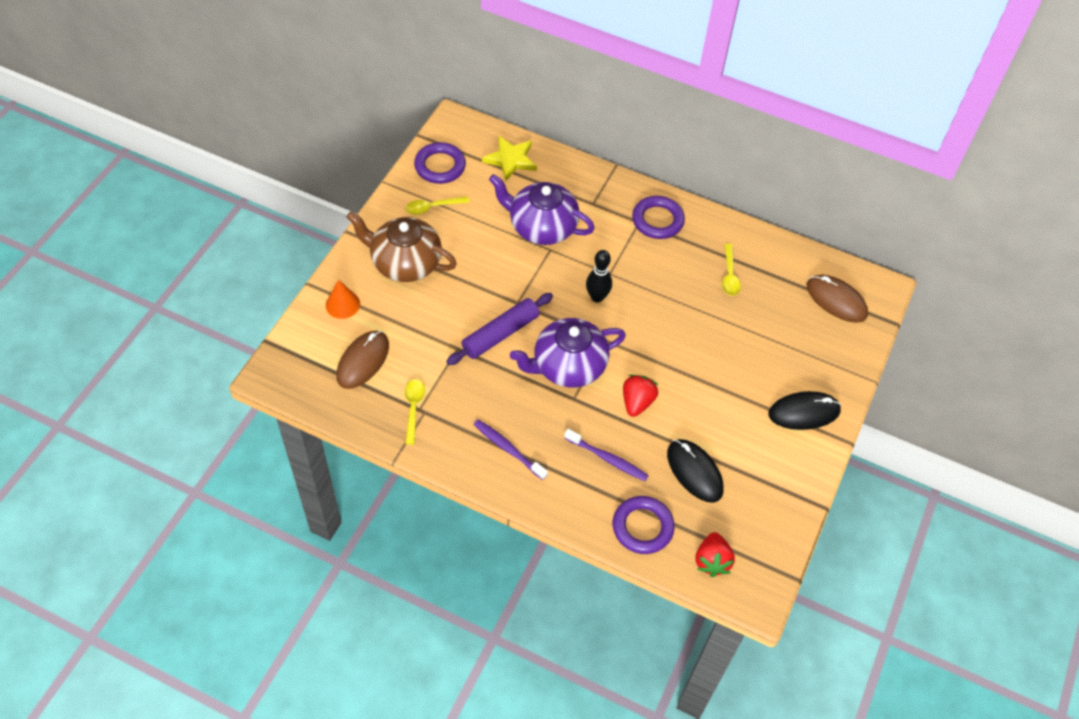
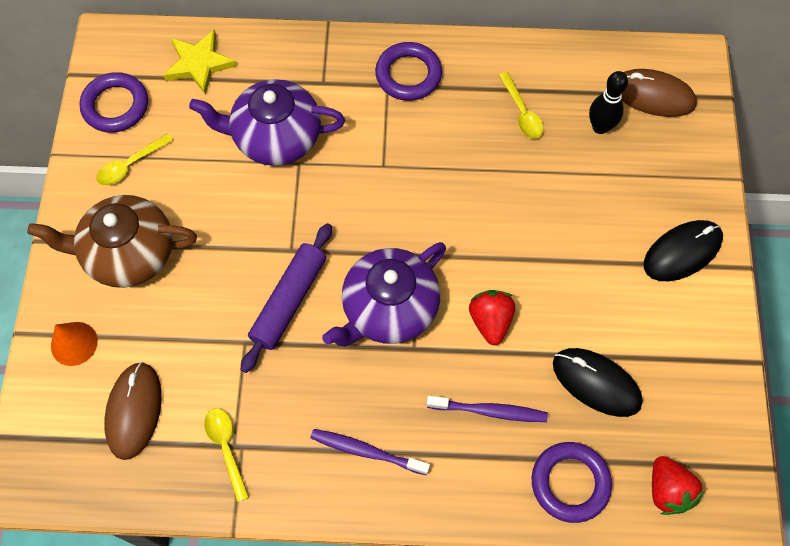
camera: 20 degrees left, 10 degrees up
(597, 297) = (382, 203): black bowling pin -> black bowling pin (600, 127)

